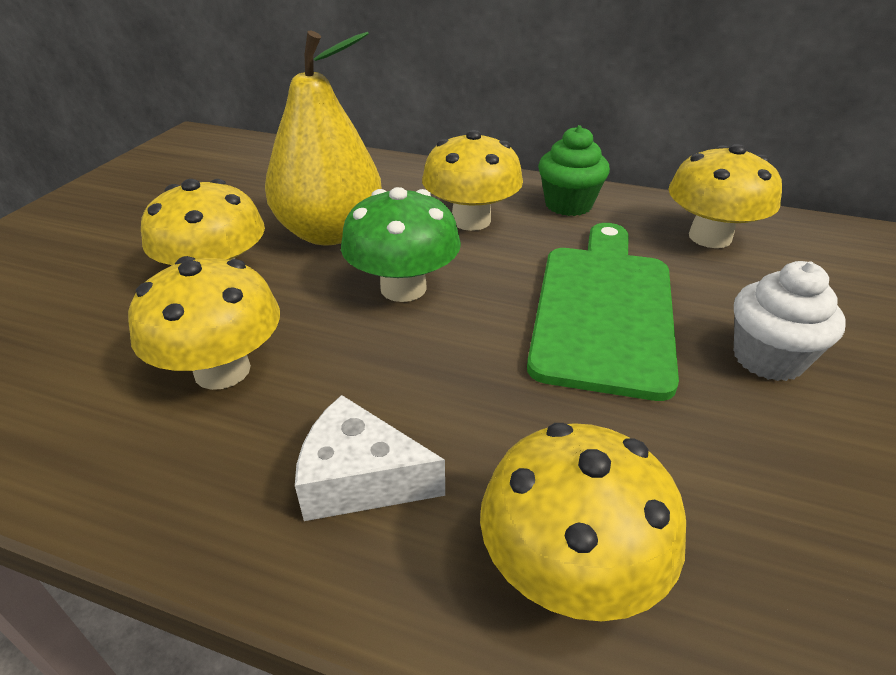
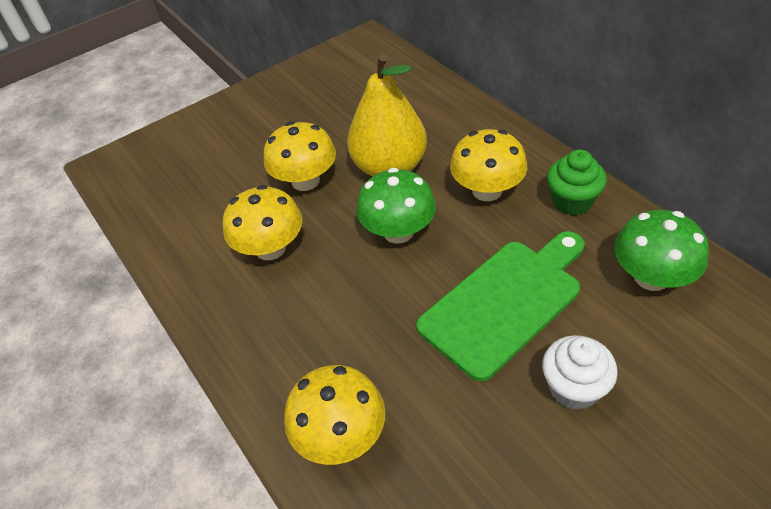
camera: 40 degrees right, 10 degrees up
(360, 479) = (289, 342): white cheese -> none
(710, 237) = (651, 277): yellow mushroom -> green mushroom

